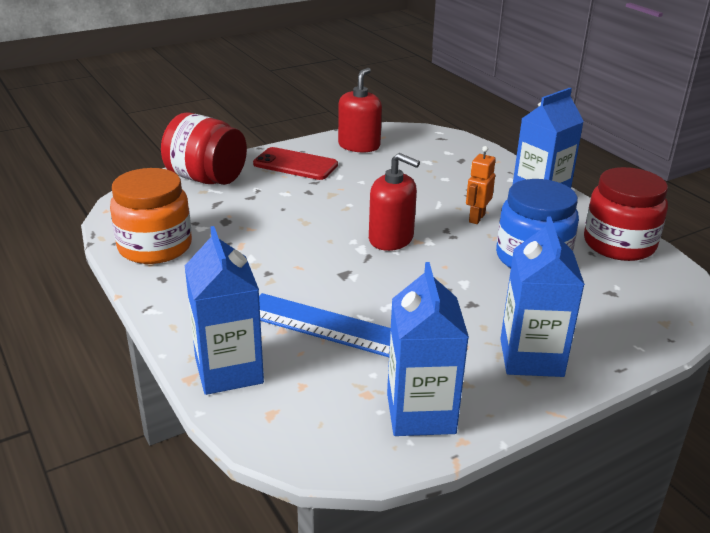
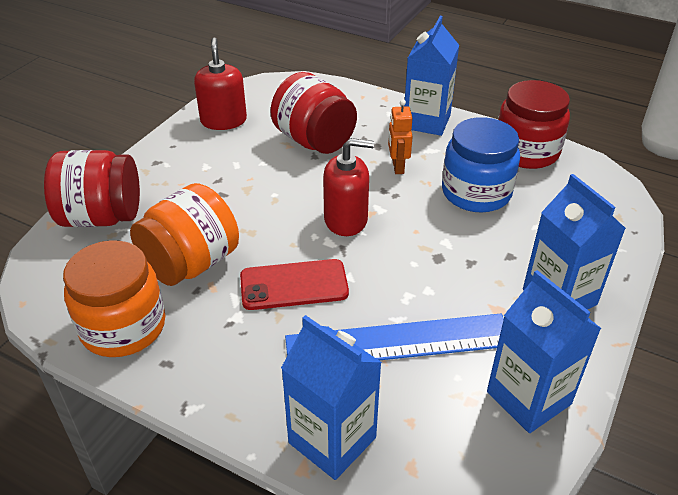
camera: 30 degrees left, 10 degrees up
(240, 226) = (191, 264): none -> orange jar
(295, 164) = (180, 166): red phone -> red phone (294, 285)
(421, 179) = (314, 141): none -> red jar

